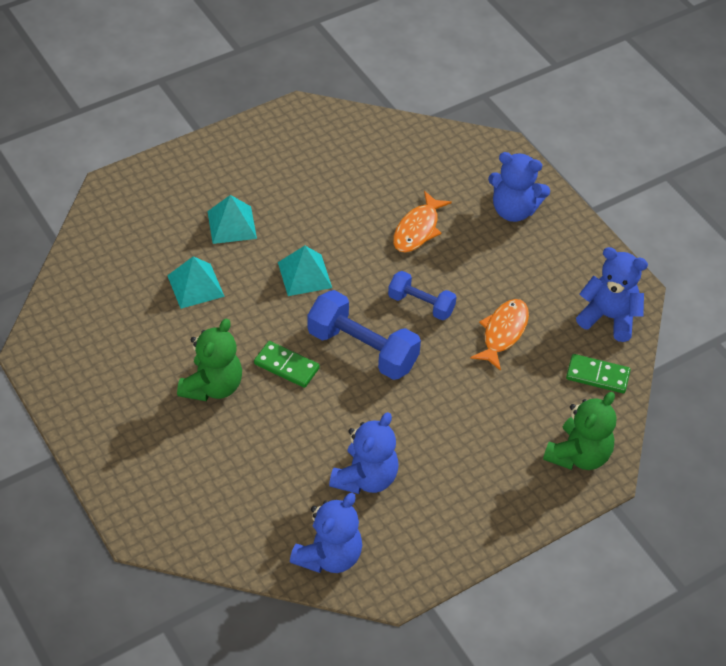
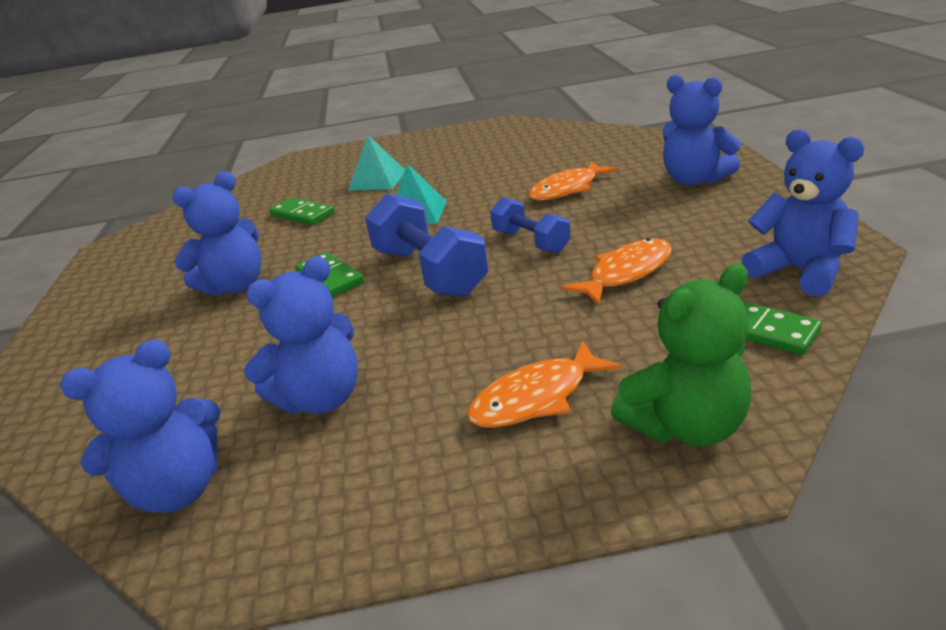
camera: 30 degrees right, 20 degrees down
(195, 285) = (302, 214): turquoise pyramid -> green domino
(212, 386) = (235, 286): green teddy bear -> blue teddy bear
(494, 451) = (536, 398): none -> orange fish

